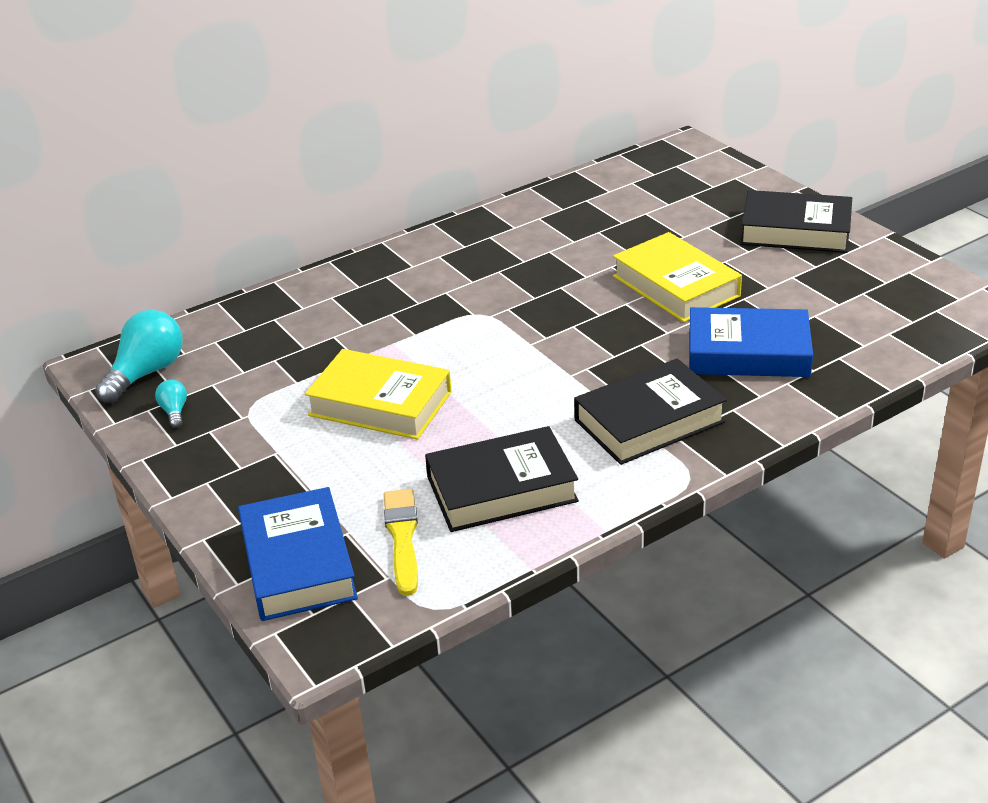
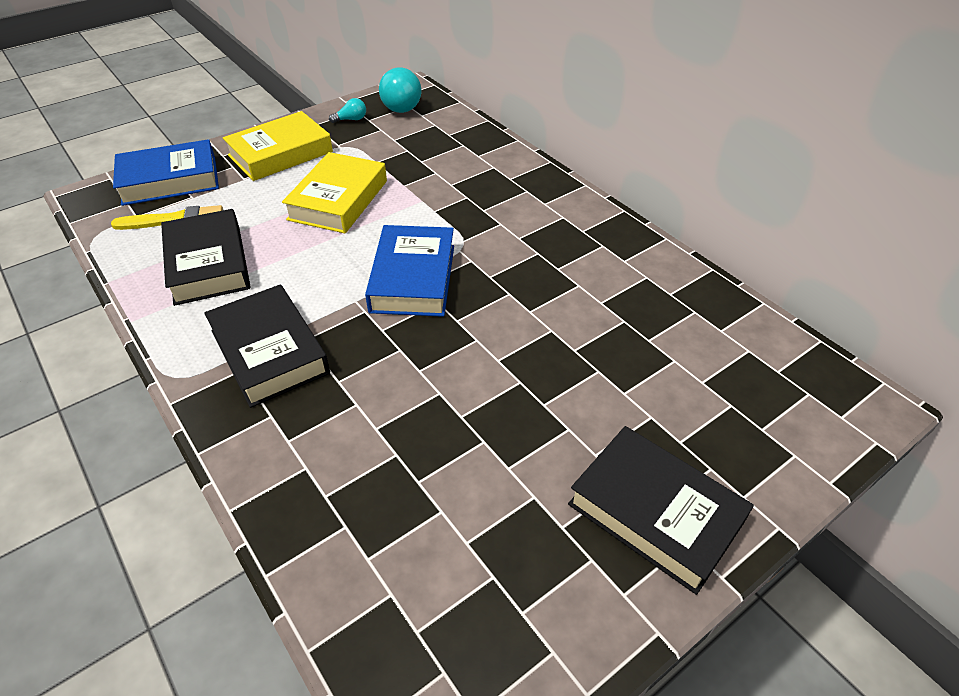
camera: 85 degrees right, 10 degrees up
(146, 373) = (399, 105): turquoise light bulb -> turquoise light bulb turned 45 degrees clockwise
(676, 286) = (510, 381): yellow book -> yellow book (280, 153)
(748, 353) = (369, 436): blue book -> blue book (413, 278)
(795, 231) = (655, 513): black book -> black book turned 60 degrees counterclockwise

